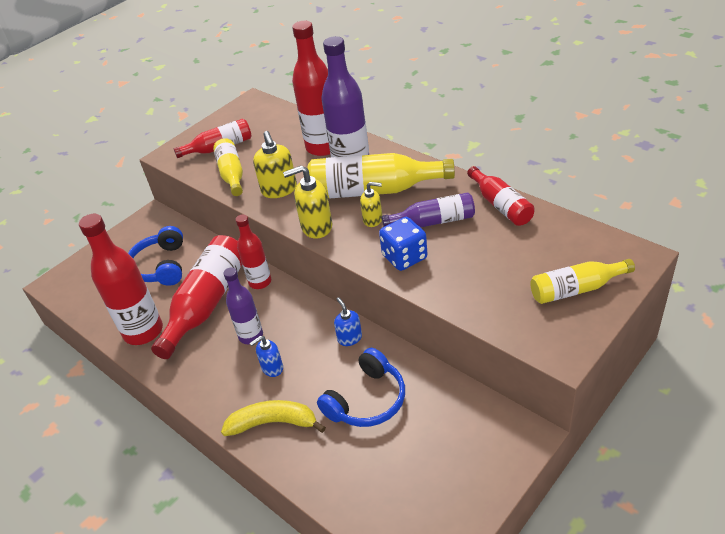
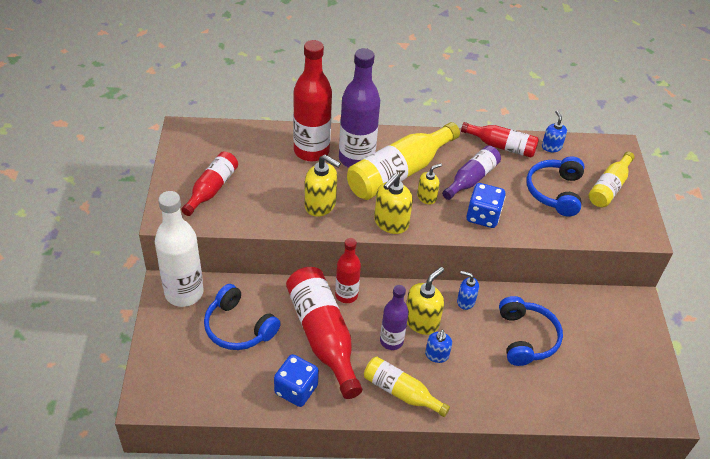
camera: 50 degrees left, 5 degrees up
(143, 331) = (296, 389): red bottle -> blue dice
(157, 225) = (184, 293): none -> white bottle
(232, 174) = (258, 209): yellow bottle -> yellow bottle (401, 392)
(273, 423) = (484, 392): yellow banana -> none
(293, 334) = (421, 321): none -> yellow soap dispenser
(506, 267) = (555, 192): none -> blue headphones
(555, 225) = (551, 147): none -> blue soap dispenser

